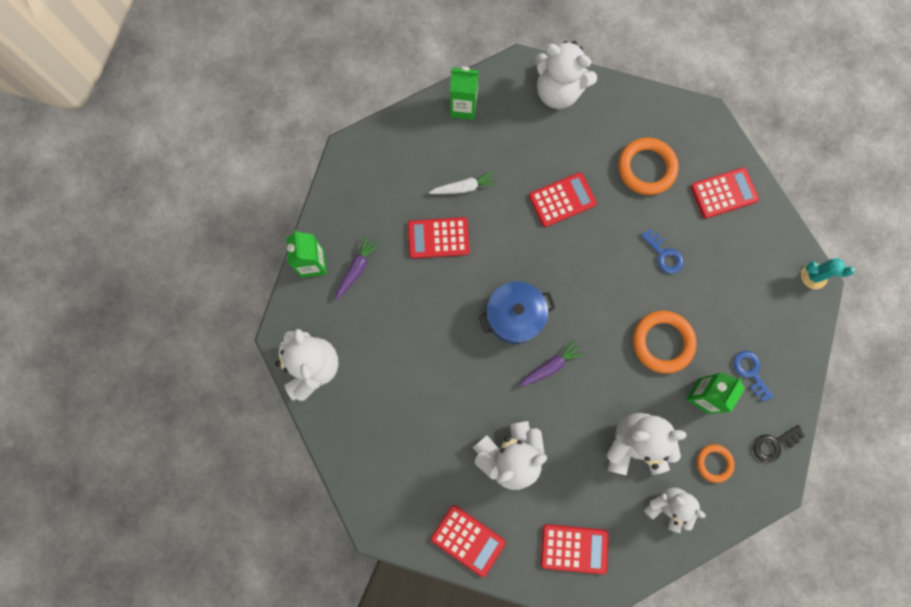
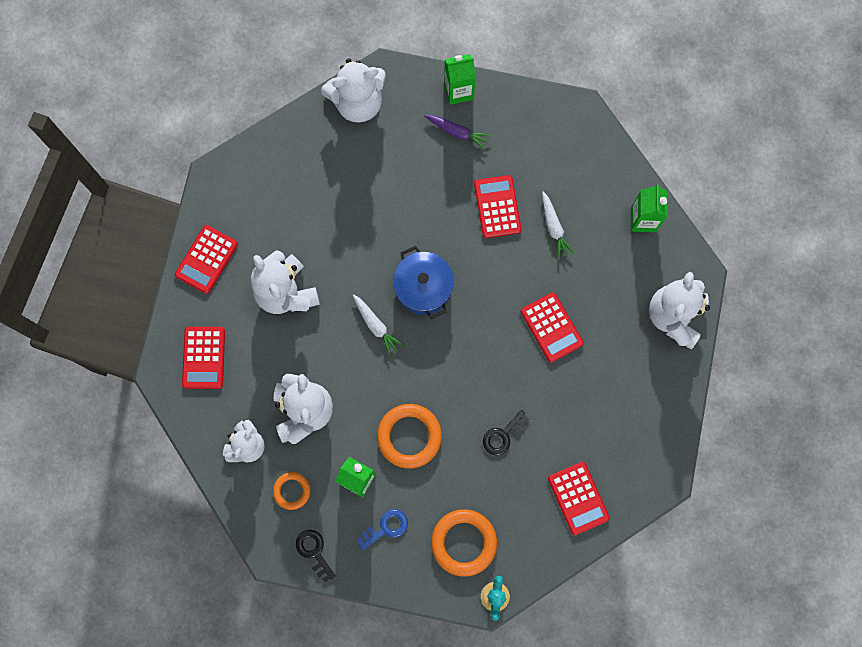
camera: 85 degrees right, 0 degrees up
(550, 366) = (376, 326): purple carrot -> white carrot
(646, 168) = (597, 414): orange ring -> orange ring (463, 542)
(664, 254) = (503, 435): blue key -> black key

